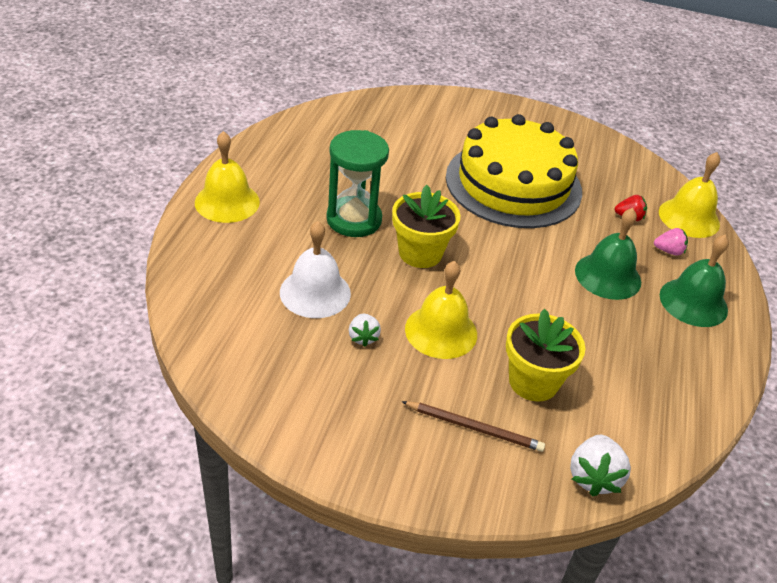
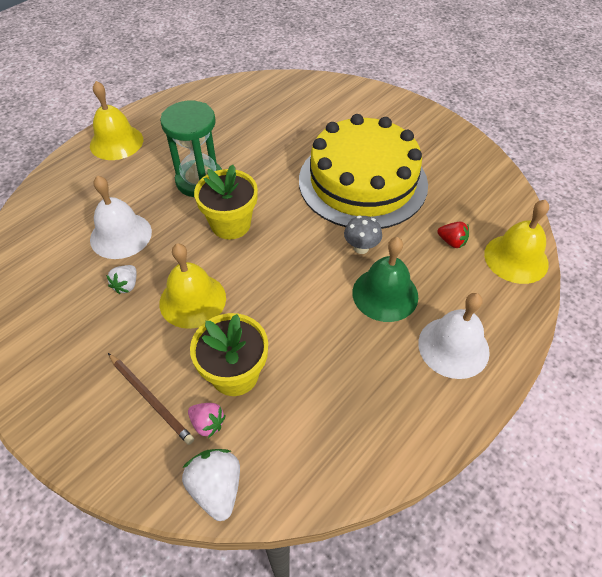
camera: 30 degrees right, 10 degrees up
(557, 242) = (361, 248): none -> grey mushroom
(593, 477) = (216, 488): white strawberry -> white strawberry turned 120 degrees clockwise
(668, 251) = (467, 287): pink strawberry -> pink strawberry (207, 423)
(693, 302) = (453, 347): green bell -> white bell

